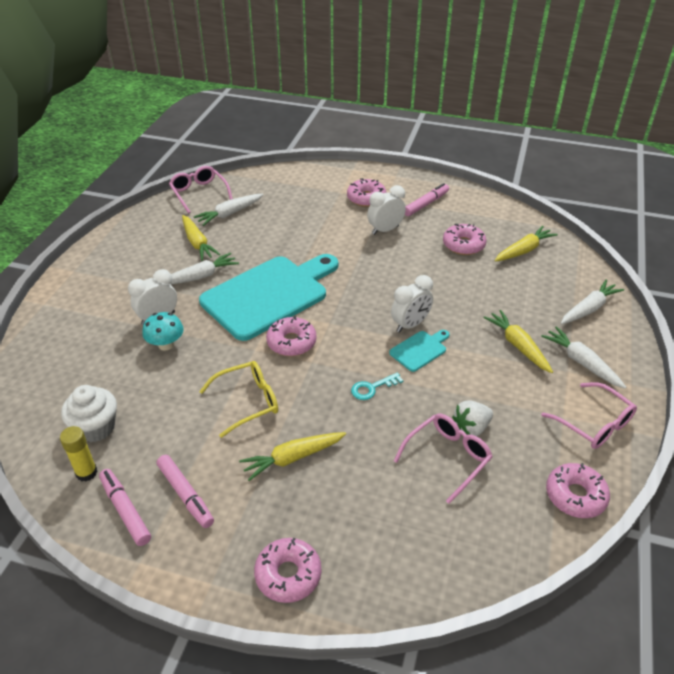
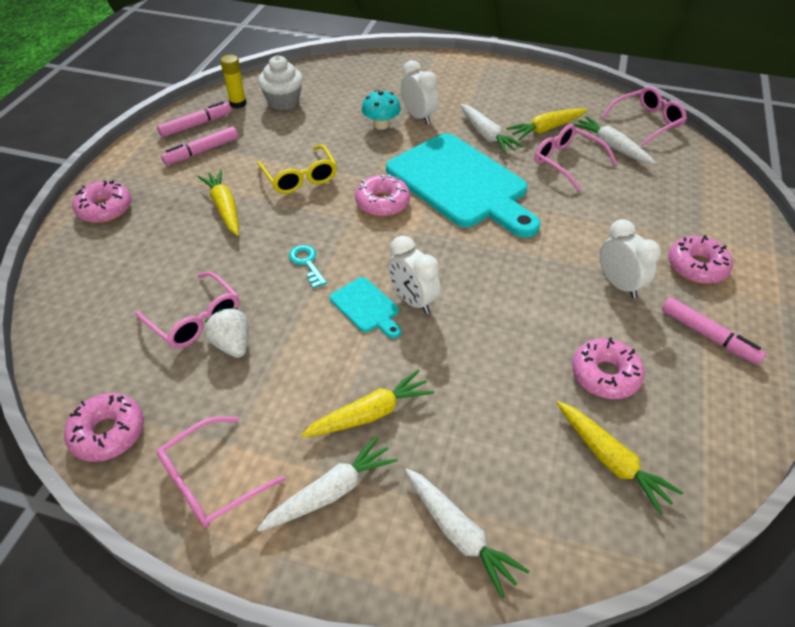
camera: 90 degrees right, 5 degrees up
(246, 237) = (567, 162): none -> pink glasses

